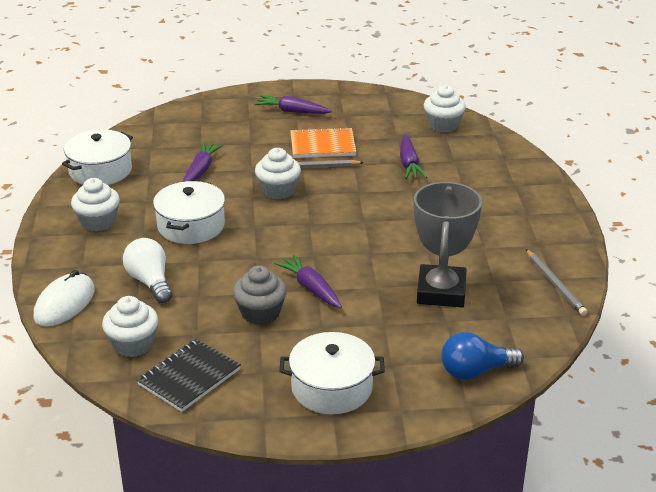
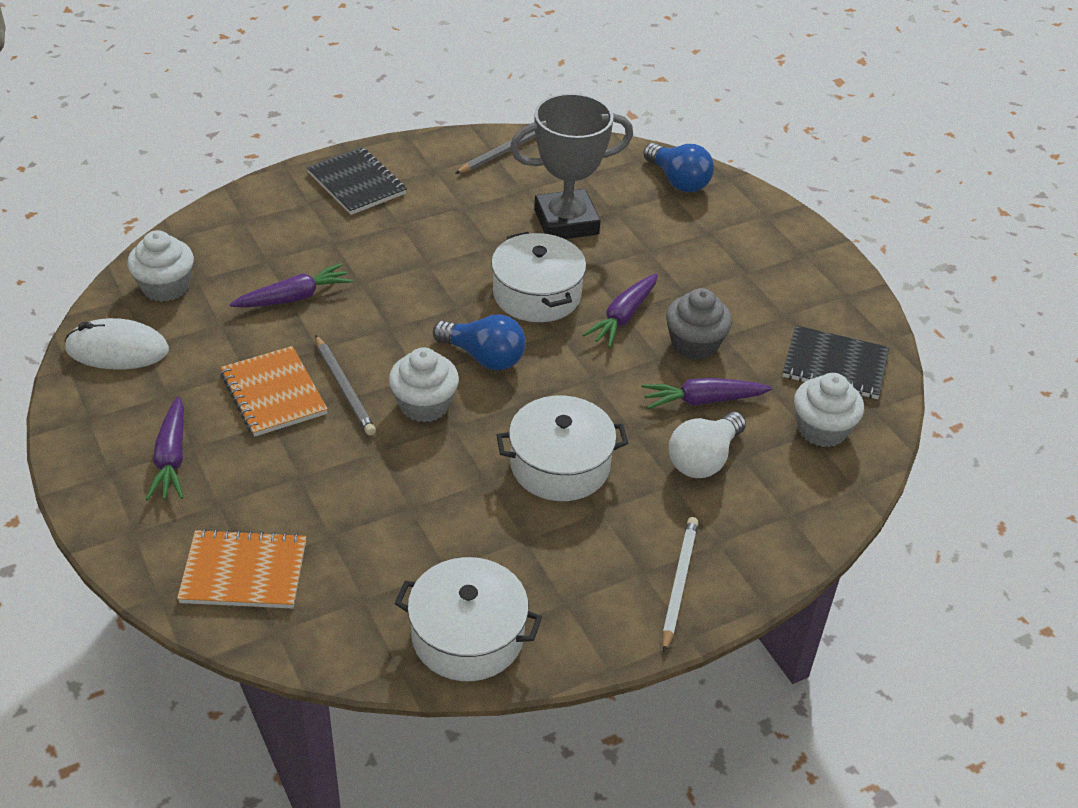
camera: 115 degrees left, 10 degrees up
(64, 303) = (801, 525): white mouse -> white mouse (117, 350)
(68, 243) = (678, 583): none -> white pencil
(98, 222) = (609, 572): white cupcake -> none
(197, 120) = (244, 572): none -> orange notebook
(200, 170) = (409, 507): purple carrot -> purple carrot (703, 400)
(307, 220) = (484, 357): none -> blue light bulb
(332, 388) = (770, 263): white pot -> white pot (537, 294)
(532, 207) = (357, 183): none -> black notebook

